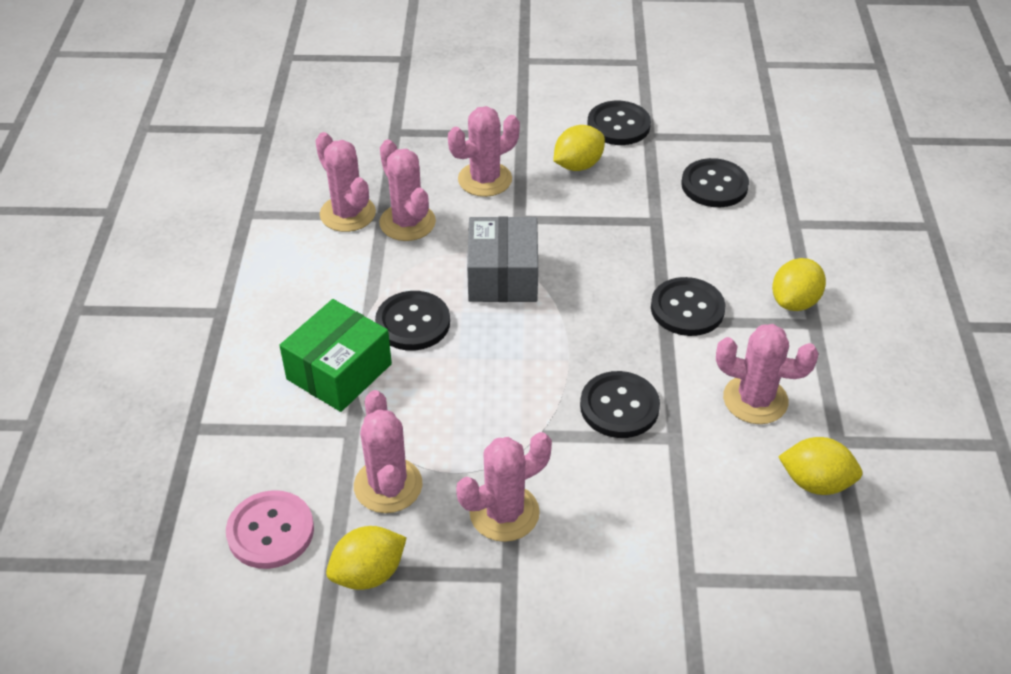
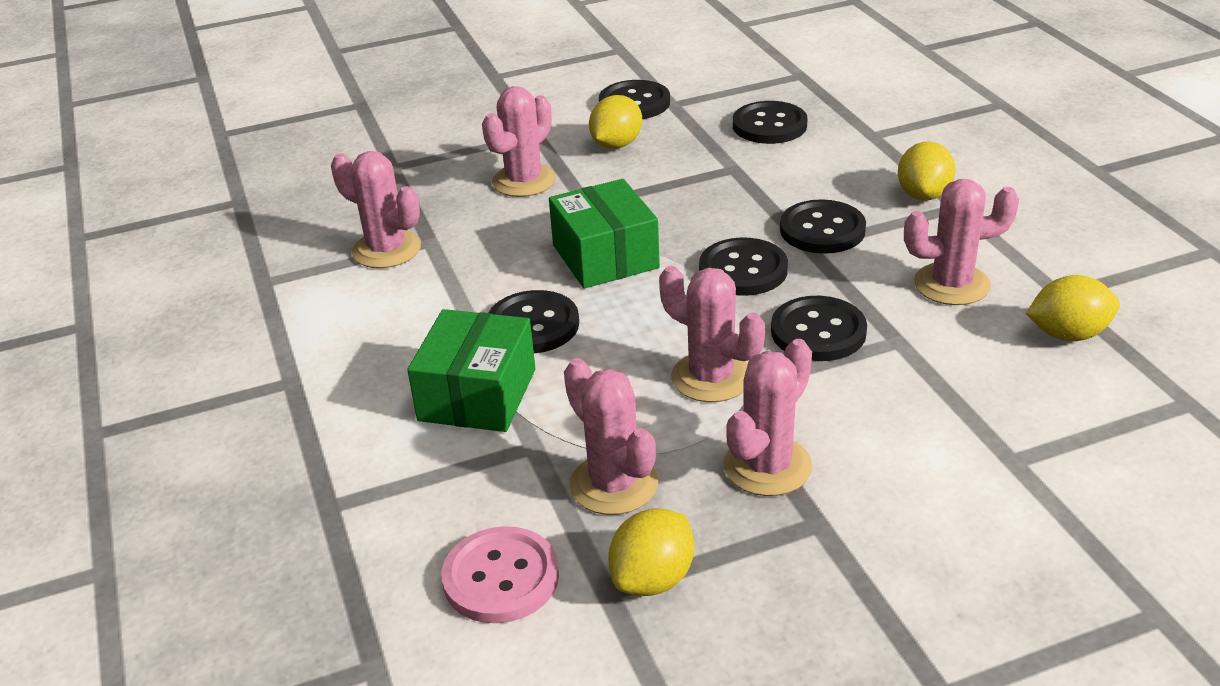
camera: 20 degrees left, 10 degrees down
(407, 222) = (462, 239): pink cactus -> pink cactus (711, 377)
(502, 276) = (605, 256): grey box -> green box
(599, 326) = (743, 270): none -> black button

